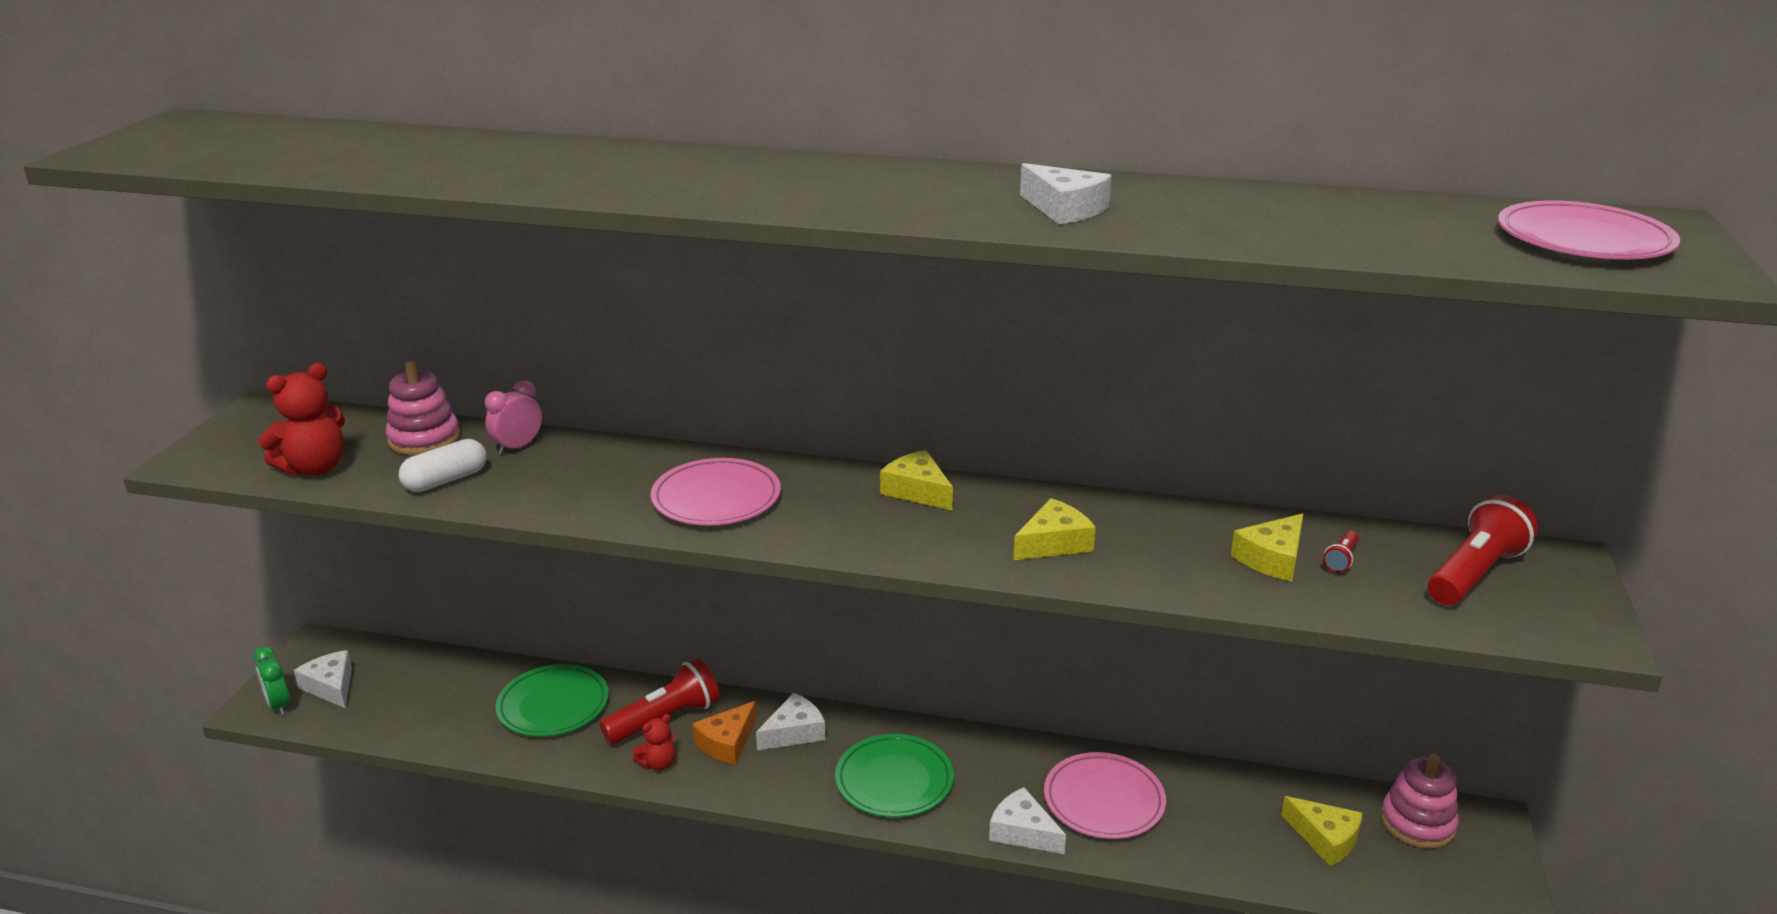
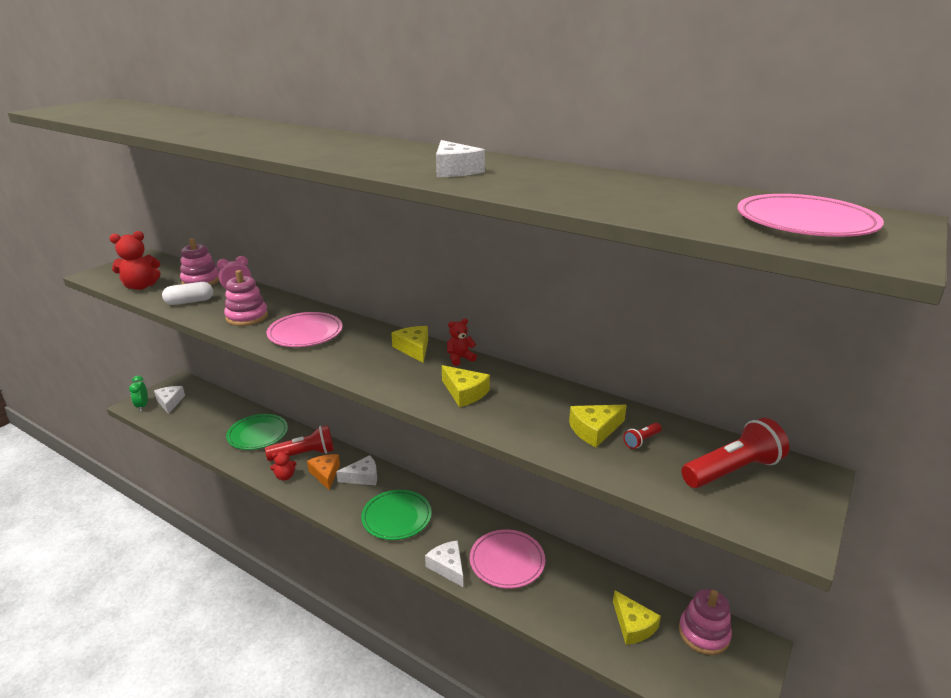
camera: 20 degrees right, 0 degrees up
(584, 489) = (247, 317): none -> pink stacking toy
(727, 743) = (325, 474): orange cheese -> orange cheese turned 105 degrees clockwise
(1001, 493) = (460, 358): none -> red teddy bear
(1054, 543) = (464, 393): yellow cheese -> yellow cheese turned 60 degrees clockwise

